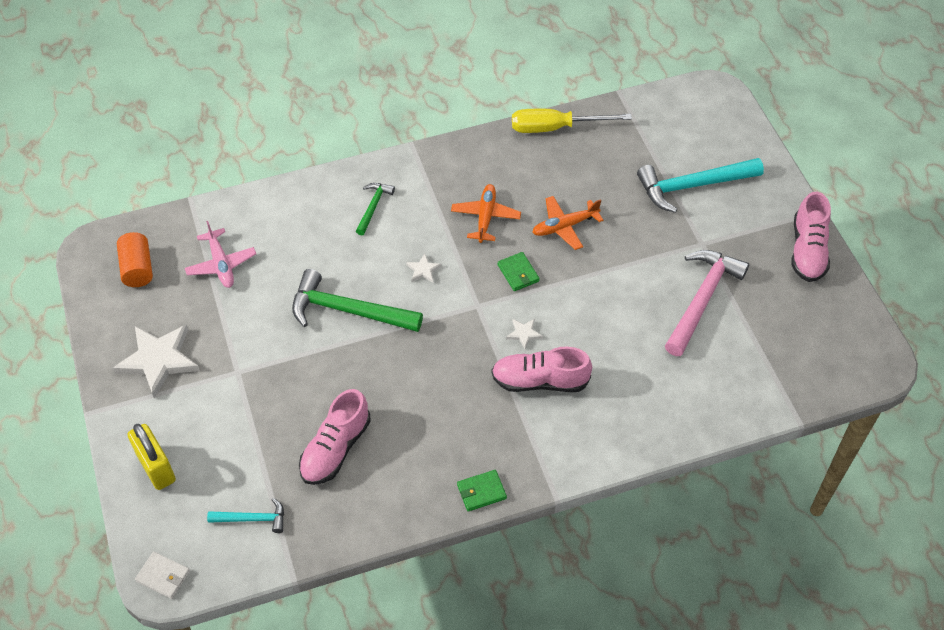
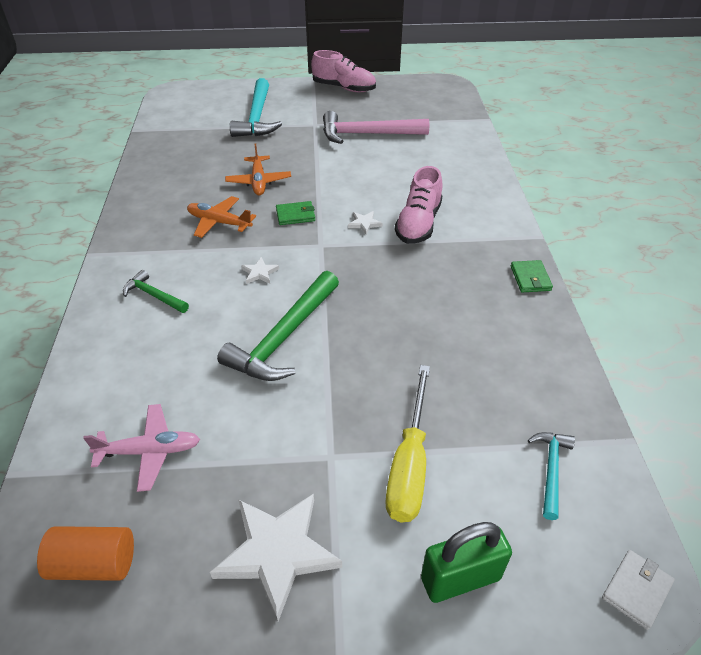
camera: 75 degrees left, 10 degrees down
(156, 467) = (460, 578): yellow padlock -> green padlock
(335, 449) = (464, 376): pink shoe -> none
(555, 128) = (145, 167): yellow screwdriver -> yellow screwdriver (409, 464)
(702, 299) = (367, 134): pink hammer -> pink hammer turned 45 degrees counterclockwise

